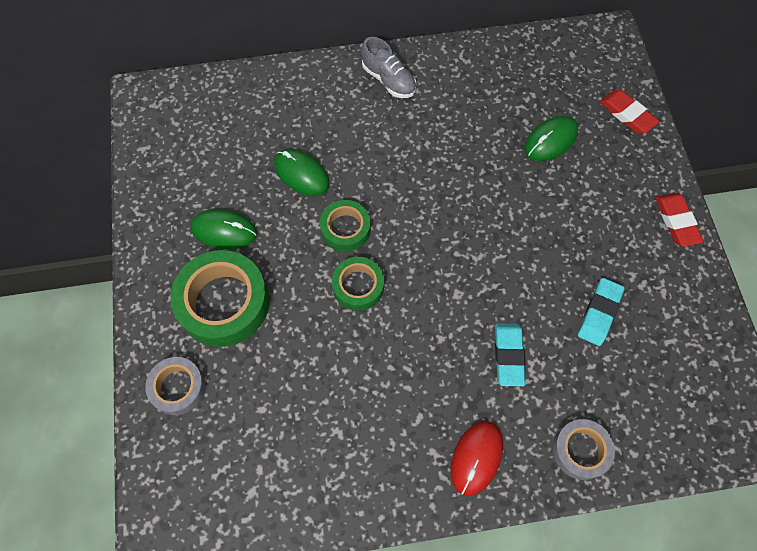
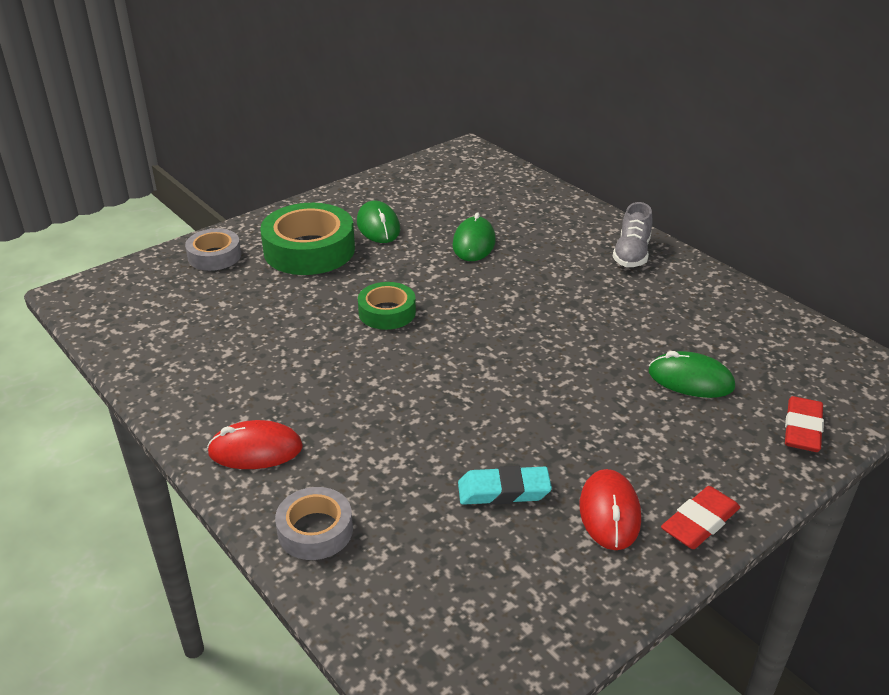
camera: 60 degrees right, 30 degrees down
(345, 229) = (441, 285): green tape -> none
(508, 355) = (391, 435): turquoise eraser -> none
(646, 264) = (609, 513): none -> red mouse

